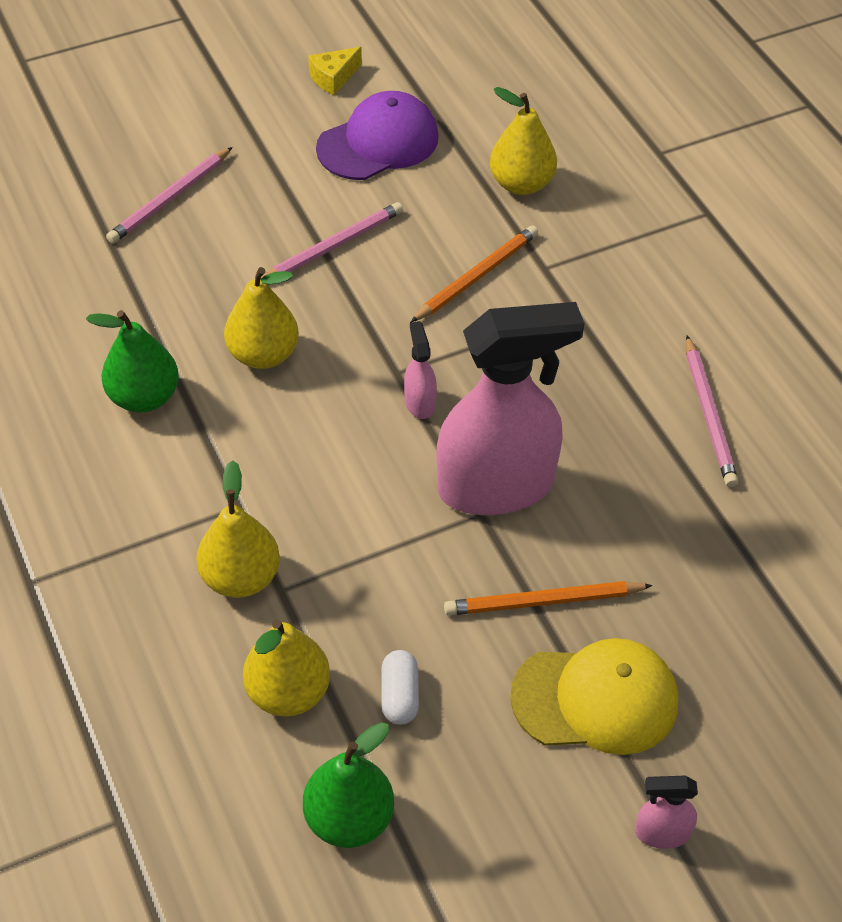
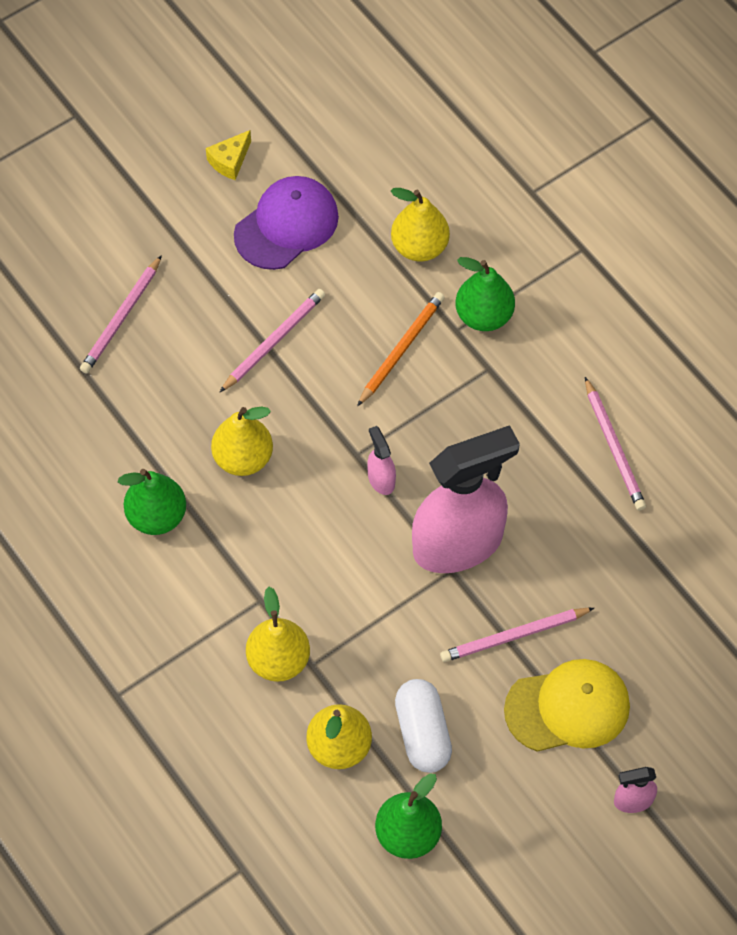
camera: 10 degrees left, 10 degrees up
(400, 696) = (423, 733): white capsule -> white capsule, size x1.62
(543, 602) = (514, 636): orange pencil -> pink pencil
(580, 259) = (484, 316): none -> green pear

